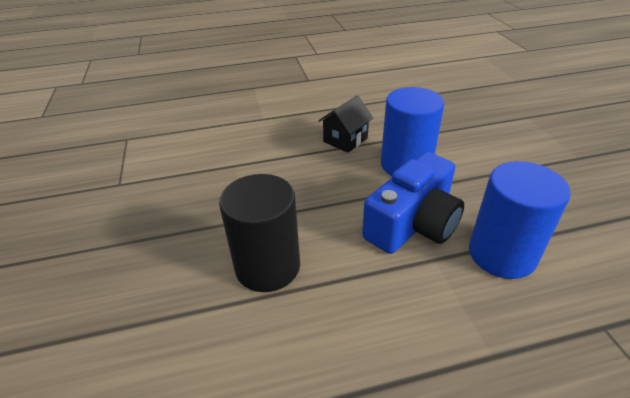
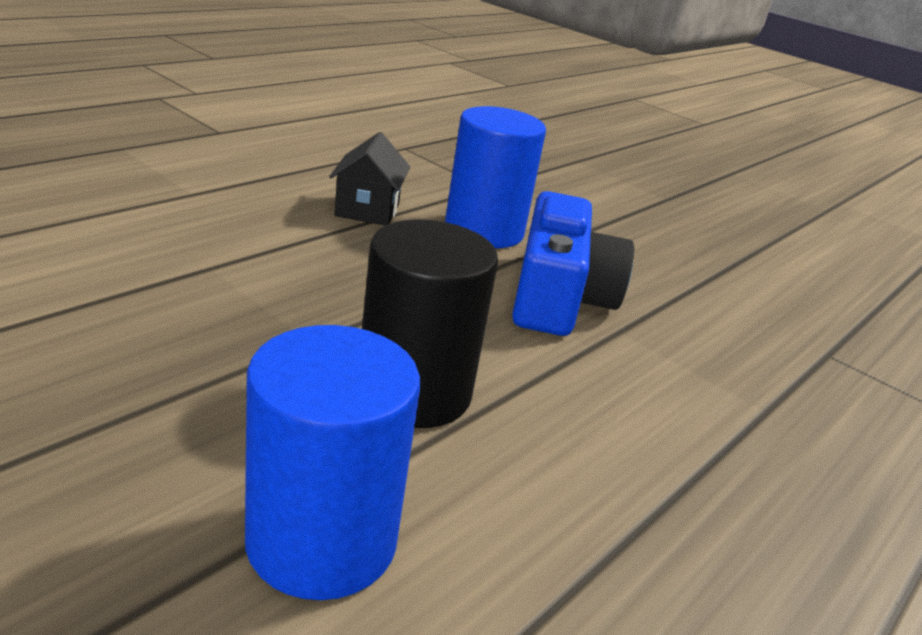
camera: 40 degrees left, 10 degrees down
(502, 254) = (682, 309): blue cylinder -> blue cylinder (321, 541)

